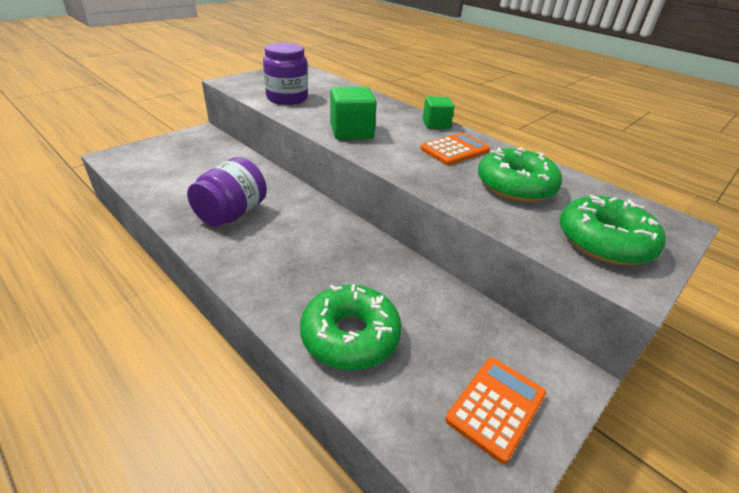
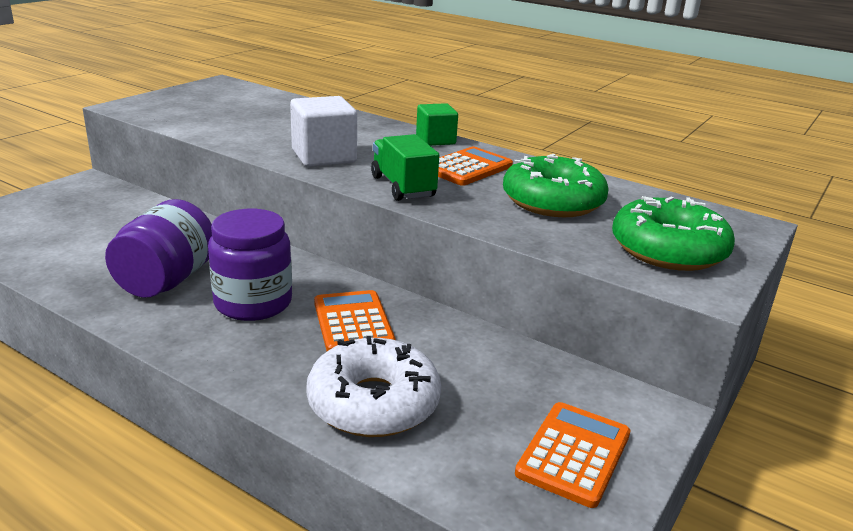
camera: 10 degrees left, 10 degrees down
(287, 98) = (219, 122): purple jar -> purple jar (253, 303)
(350, 335) = (373, 403): green donut -> white donut
(351, 131) = (324, 156): green cube -> white cube
(351, 263) = (353, 323): none -> orange calculator
(402, 162) = (402, 187): none -> green truck

